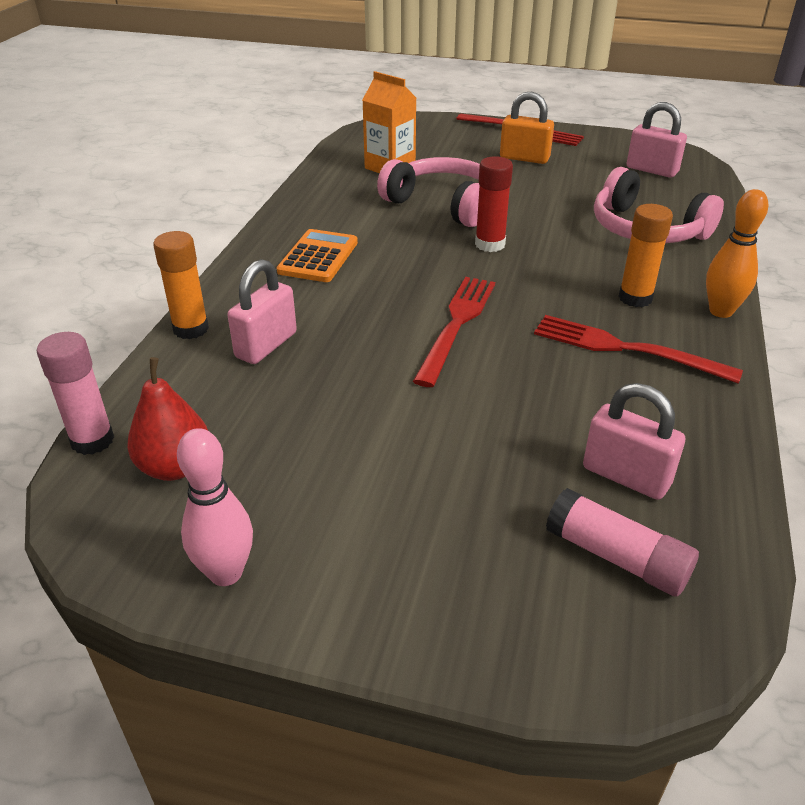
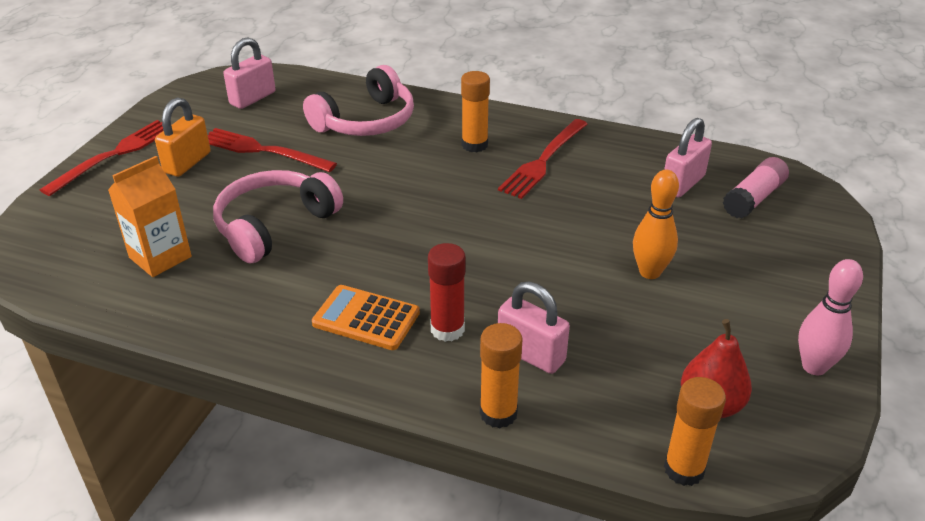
camera: 85 degrees left, 0 degrees up
(92, 440) = (684, 469): pink glue stick -> orange glue stick
(457, 324) = (503, 236): red fork -> red fork (261, 150)
(490, 244) = (369, 204): red glue stick -> red glue stick (447, 329)
(721, 311) = (497, 114): orange bowling pin -> orange bowling pin (650, 272)

